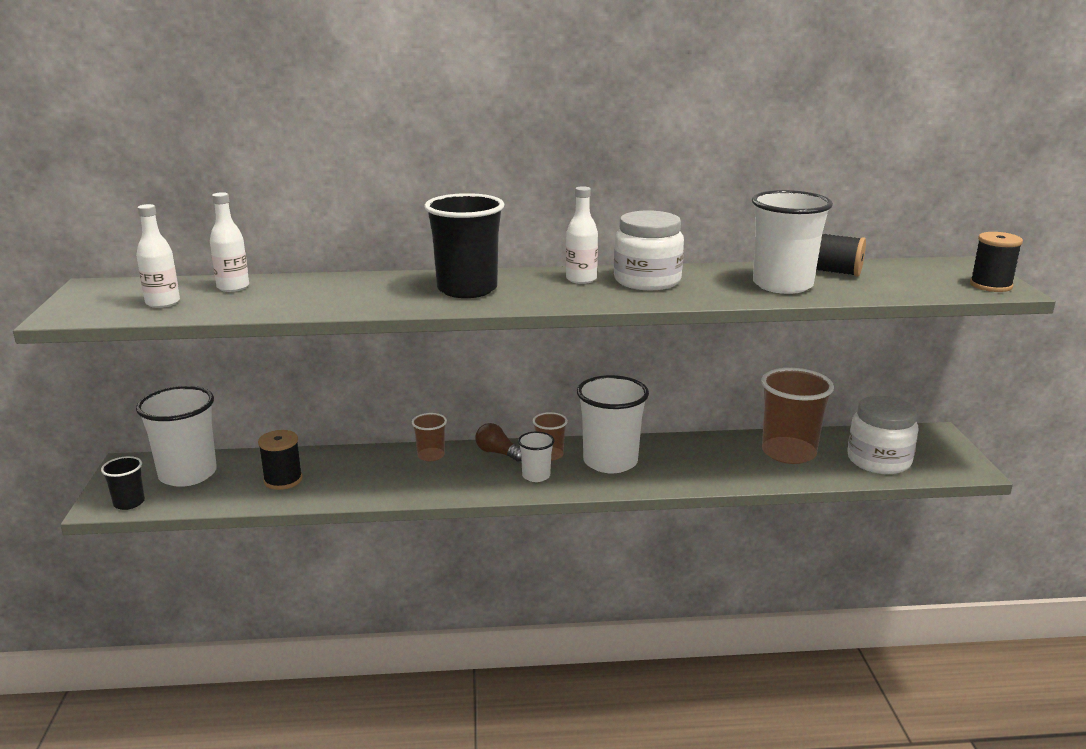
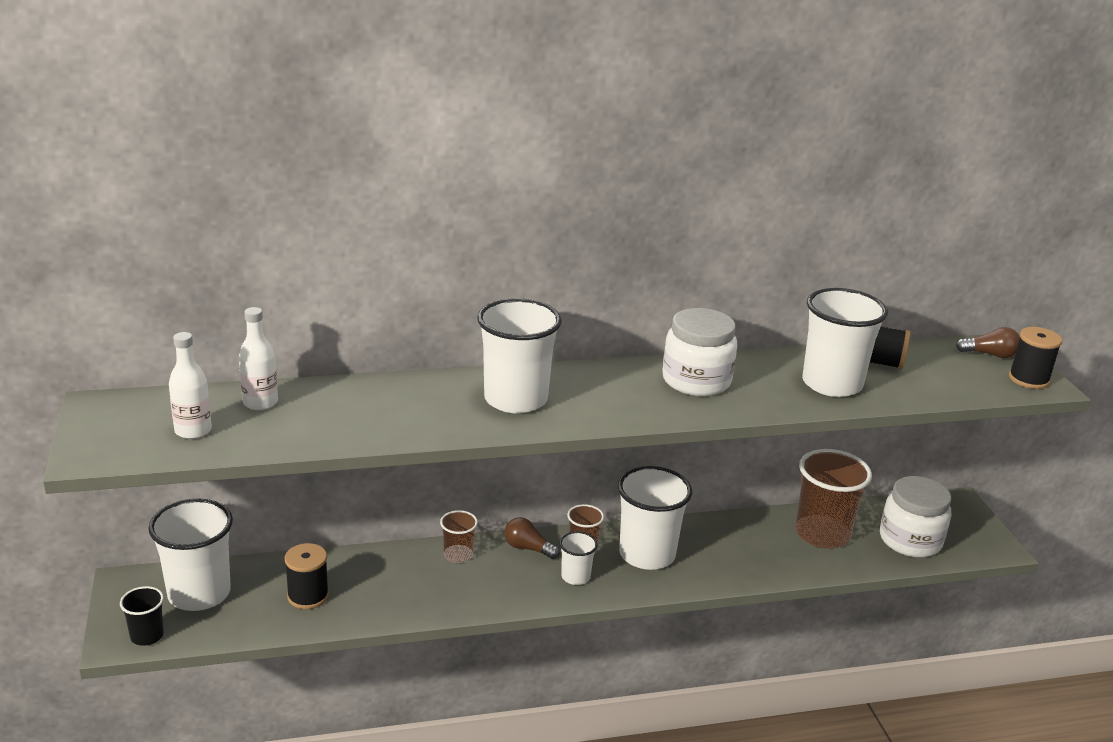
camera: 10 degrees left, 5 degrees up
(467, 289) = (515, 399): black cup -> white cup
(581, 279) = (628, 380): white bottle -> none
(954, 269) = (990, 355): none -> brown light bulb

